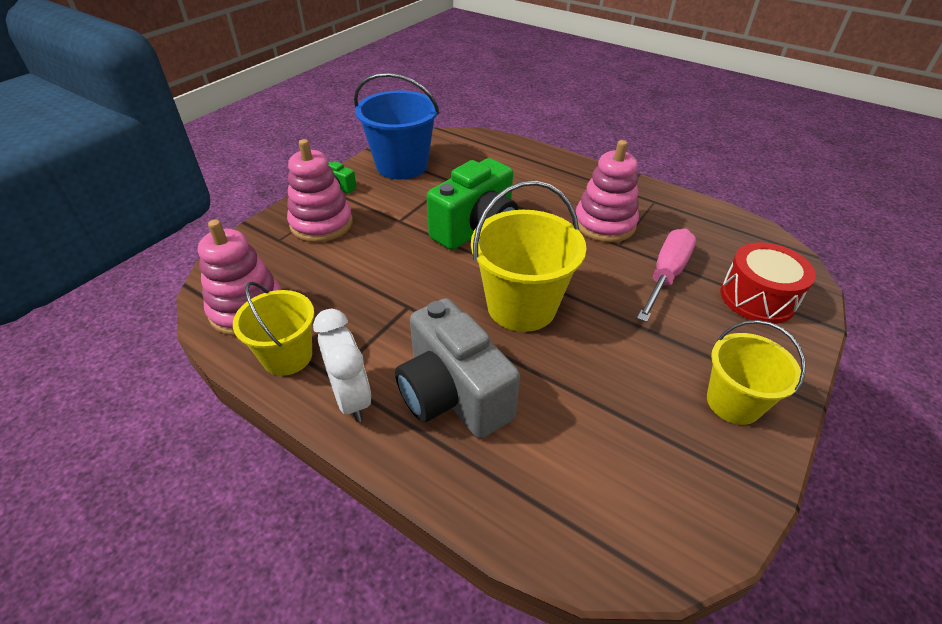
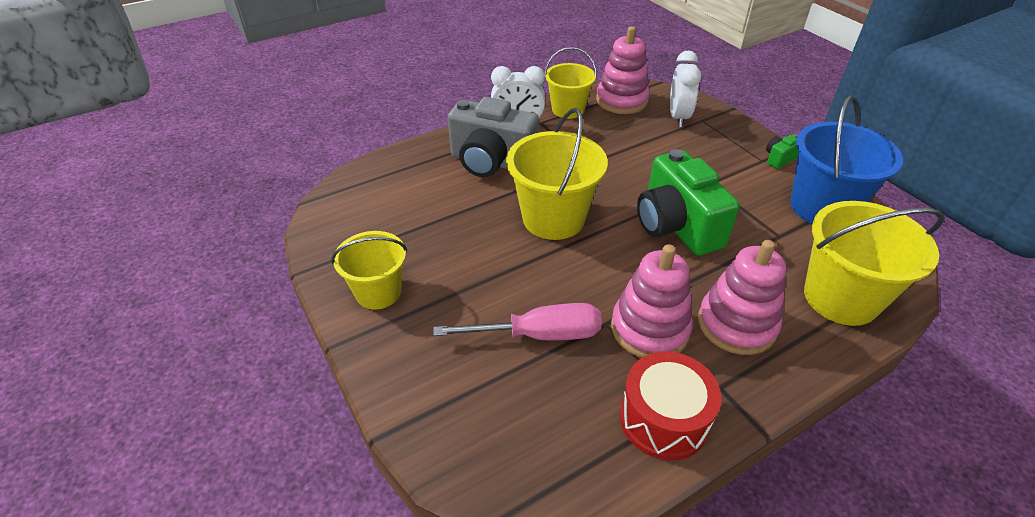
camera: 115 degrees right, 0 degrees up
(277, 257) = (678, 117): none -> white clock
(321, 224) = (718, 142): pink stacking toy -> pink stacking toy (736, 324)
(453, 395) = (491, 162): grey camera -> grey camera turned 150 degrees counterclockwise
(502, 155) = (840, 298): none -> yellow bucket
(665, 275) = (538, 335): pink screwdriver -> pink screwdriver turned 60 degrees counterclockwise
(757, 298) = (462, 394): red drum -> red drum (663, 419)

